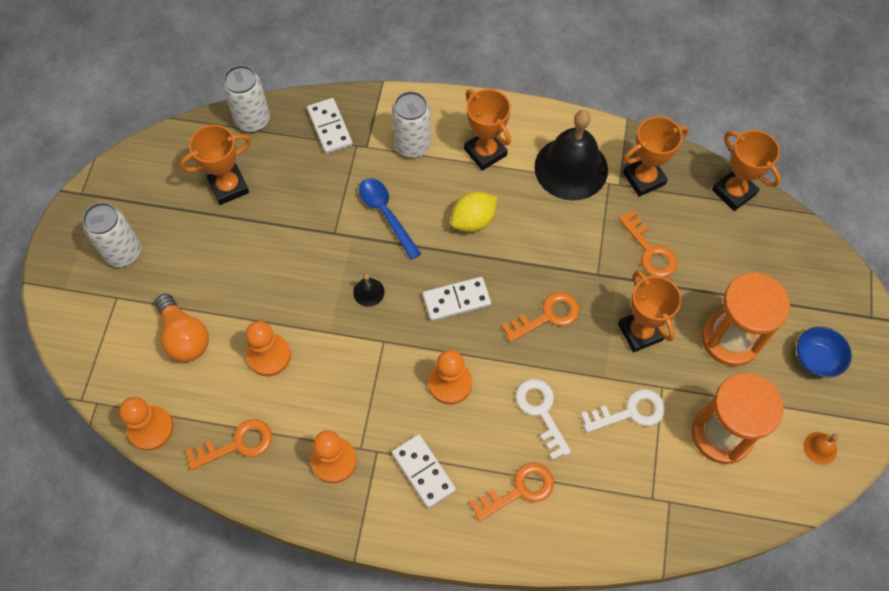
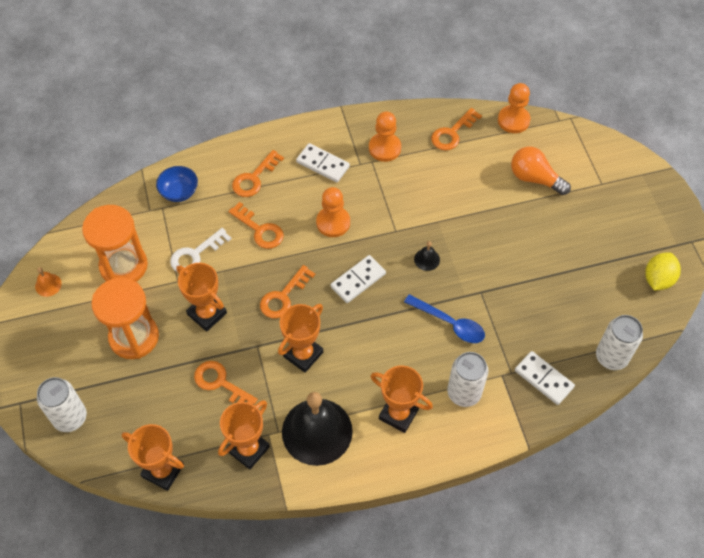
camera: 155 degrees right, 5 degrees down
(123, 253) = (623, 213): white can -> white can (70, 417)
(229, 187) = (587, 293): orange trophy -> orange trophy (303, 354)
(269, 355) = (469, 190): orange pawn -> none
(473, 221) = (377, 347): yellow lemon -> yellow lemon (658, 279)
(541, 412) = (260, 230): white key -> orange key
(816, 359) = (61, 349): blue bowl -> blue bowl (179, 192)

